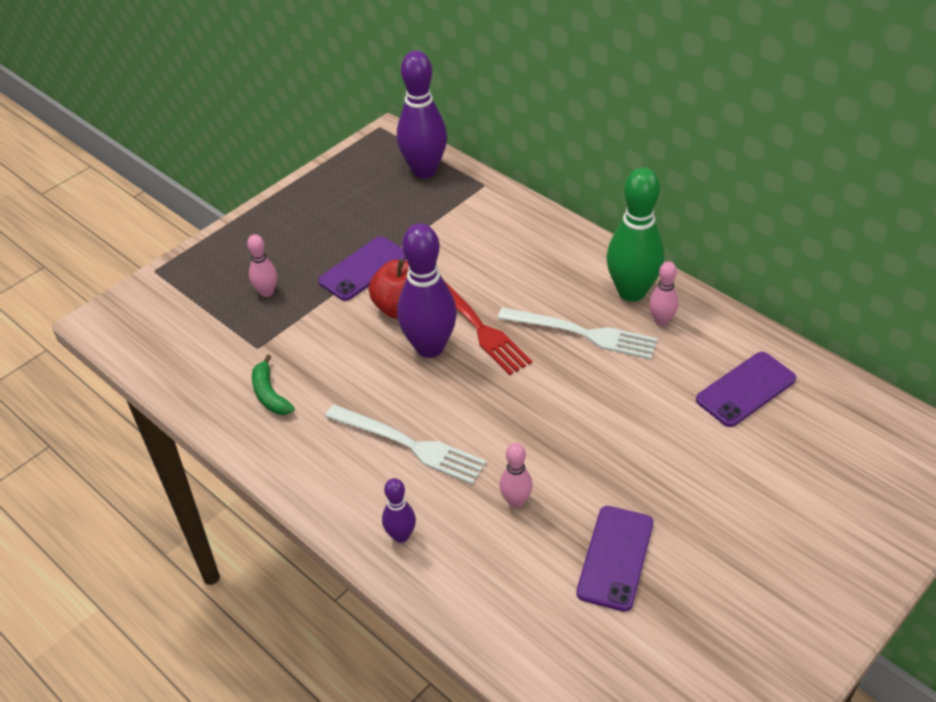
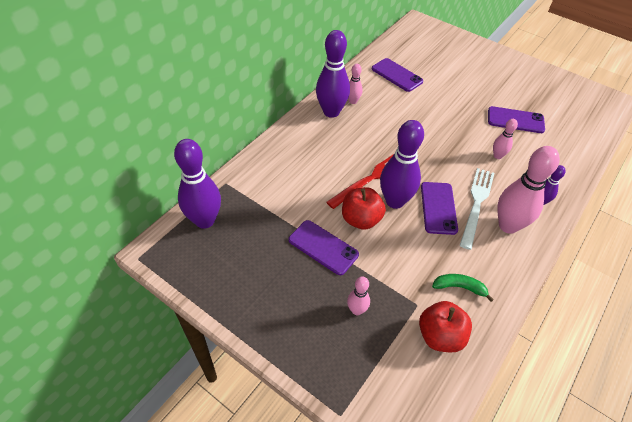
camera: 100 degrees left, 5 degrees up
(210, 362) = (440, 336): none -> red apple
(270, 394) = (459, 287): green banana -> green banana turned 135 degrees counterclockwise
(360, 476) = (508, 225): none -> pink bowling pin
(409, 395) = (438, 208): none -> purple phone
(583, 333) = (369, 131): white fork -> none
(631, 292) = (331, 112): green bowling pin -> purple bowling pin

